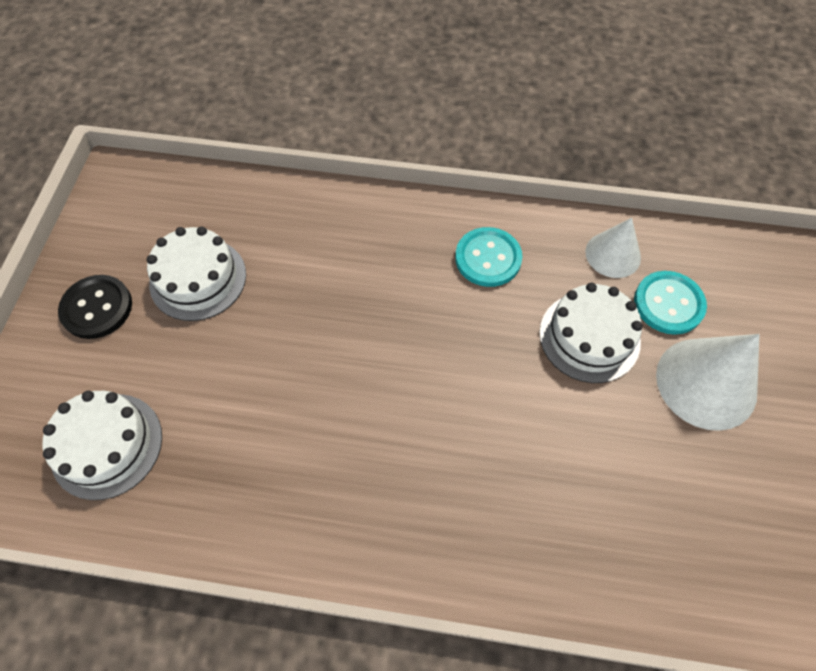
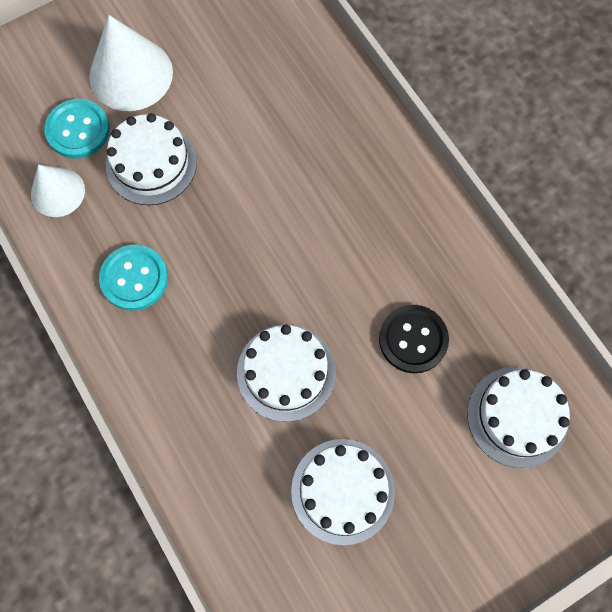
camera: 130 degrees left, 10 degrees up
(97, 308) = (438, 548): black button -> black button (413, 339)
(315, 306) = (286, 372): none -> white cake

